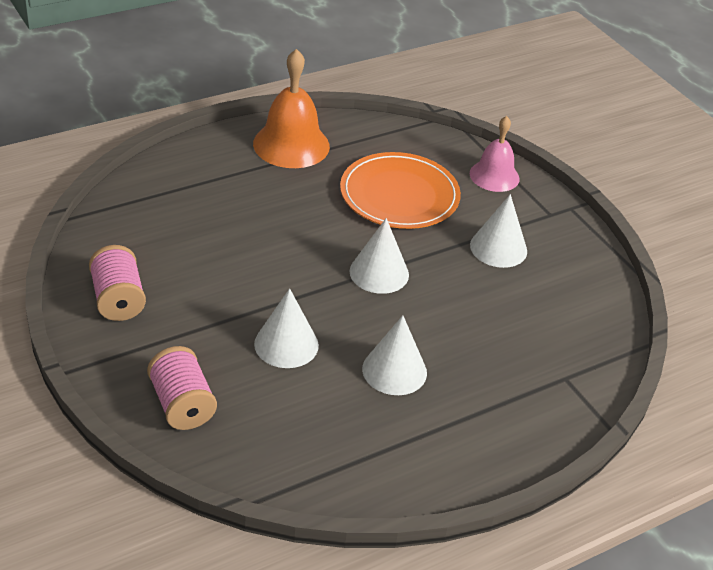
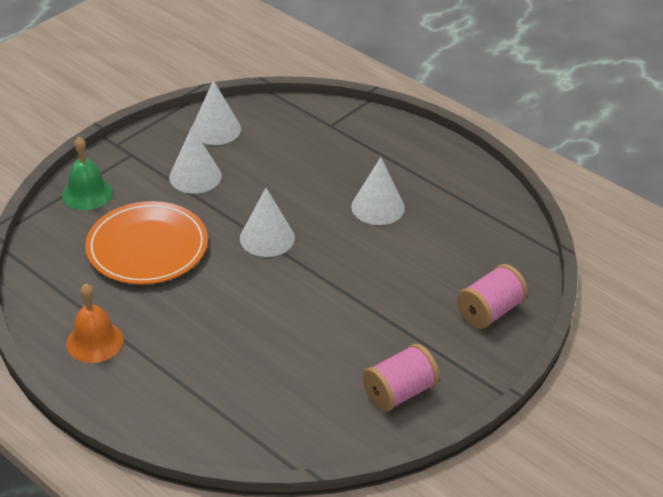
camera: 105 degrees left, 0 degrees up
(286, 344) = (387, 271): white cone -> white cone (216, 129)
(291, 144) = (95, 341): orange bell -> orange bell, size x0.65
(494, 176) = (87, 193): pink bell -> green bell

